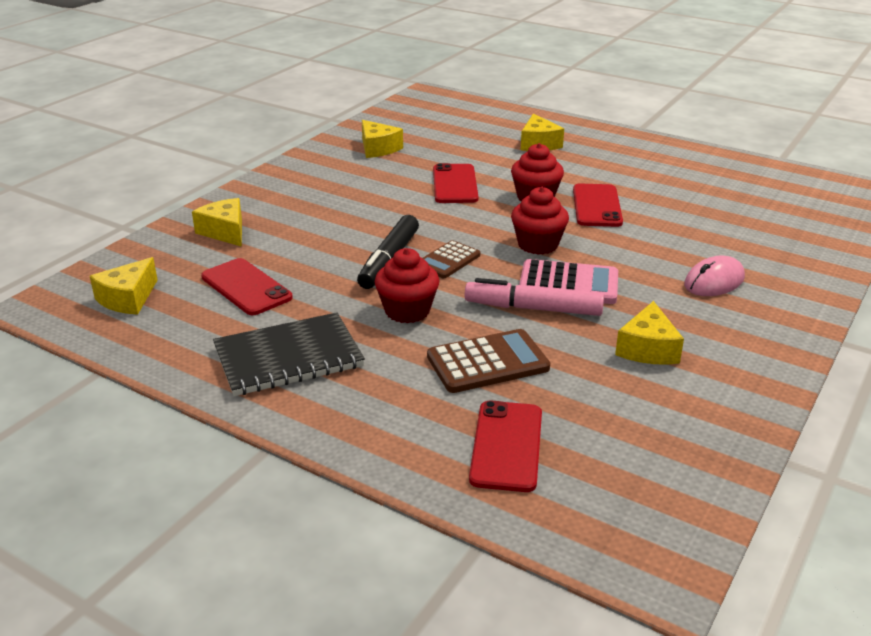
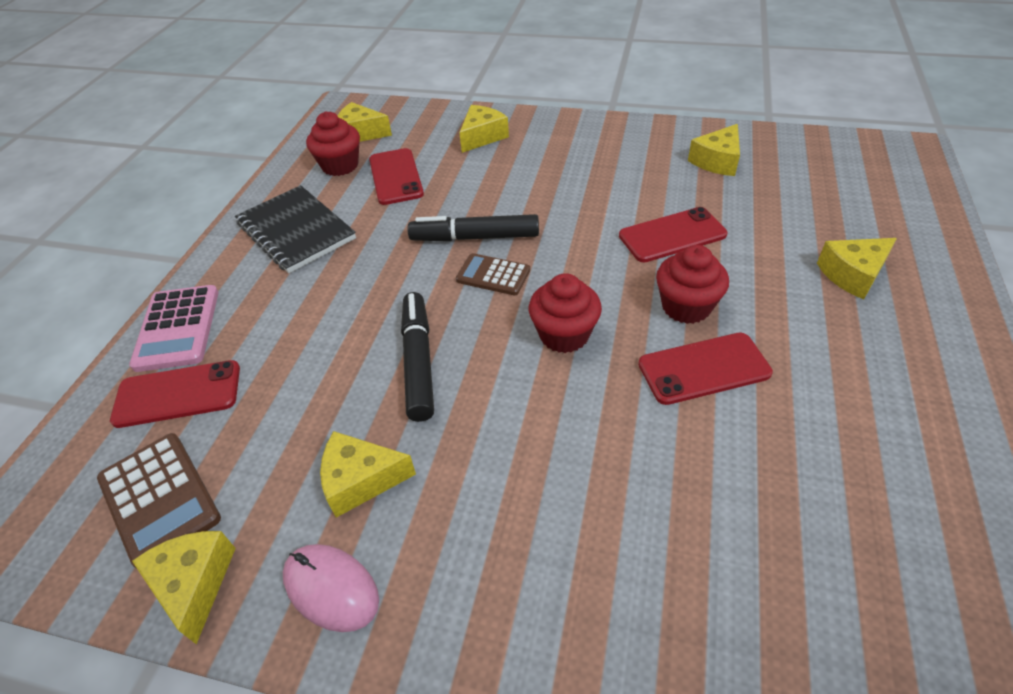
camera: 75 degrees right, 15 degrees up
(246, 287) = (395, 177): red phone -> red phone turned 45 degrees counterclockwise
(407, 311) = (386, 274): red cupcake -> red cupcake (340, 166)
(487, 362) = (309, 350): brown calculator -> brown calculator (159, 498)
(533, 308) = (418, 361): pink marker -> black marker
(568, 283) = (483, 380): pink calculator -> pink calculator (178, 328)
(714, 281) = (552, 535): pink mouse -> pink mouse (331, 588)
(726, 435) = (194, 584): none -> yellow cheese

